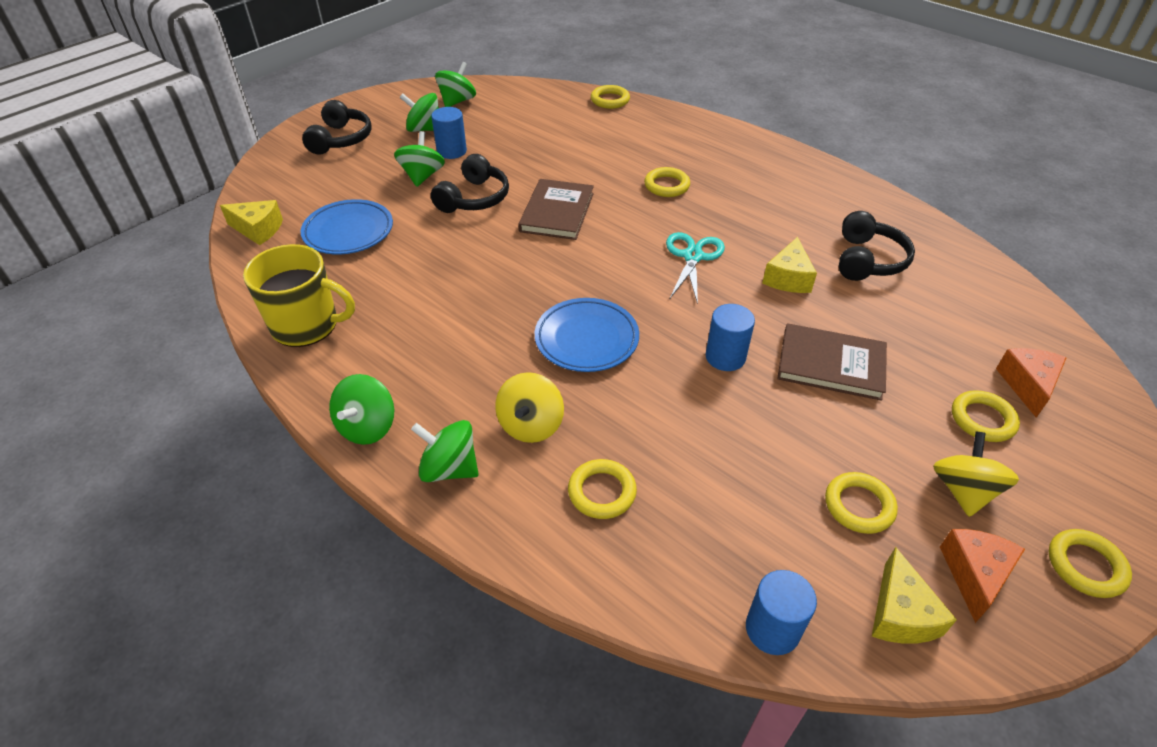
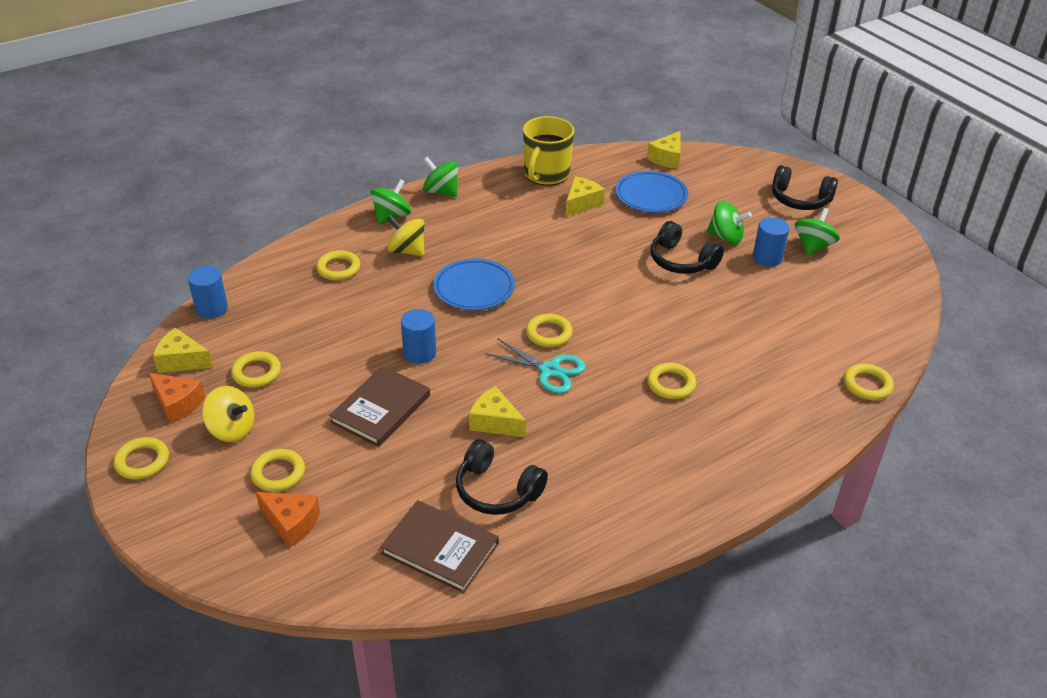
camera: 105 degrees right, 5 degrees down
(375, 282) = (581, 203): none -> yellow cheese
(457, 101) = (871, 273): green spinning top -> none
(557, 212) = (645, 304): brown book -> brown book (440, 548)
(637, 266) = (549, 334): none -> yellow ring

